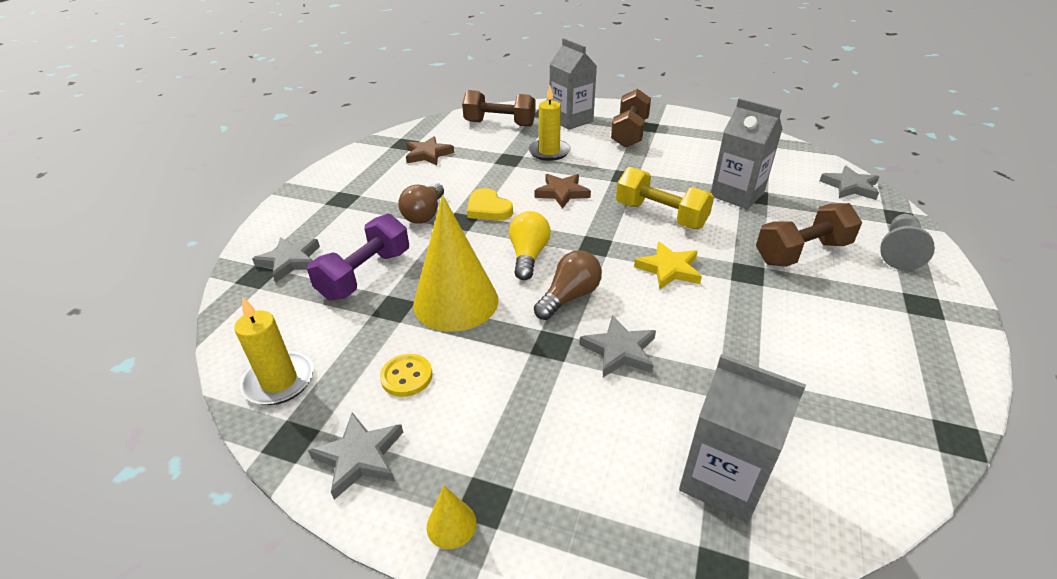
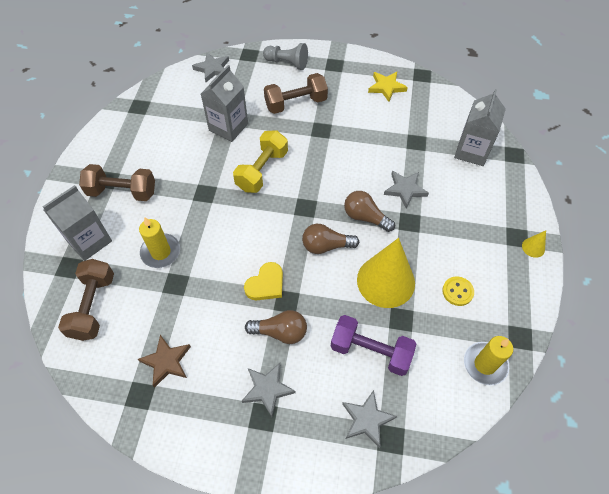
camera: 100 degrees left, 20 degrees up
(360, 457) = (516, 297): grey star -> grey star (267, 389)
(528, 256) = (326, 246): yellow light bulb -> brown light bulb
(562, 193) = (235, 234): brown star -> none
(669, 269) = (325, 167): yellow star -> yellow star (386, 87)
(802, 253) = (296, 103): brown dumbbell -> brown dumbbell turned 75 degrees counterclockwise

